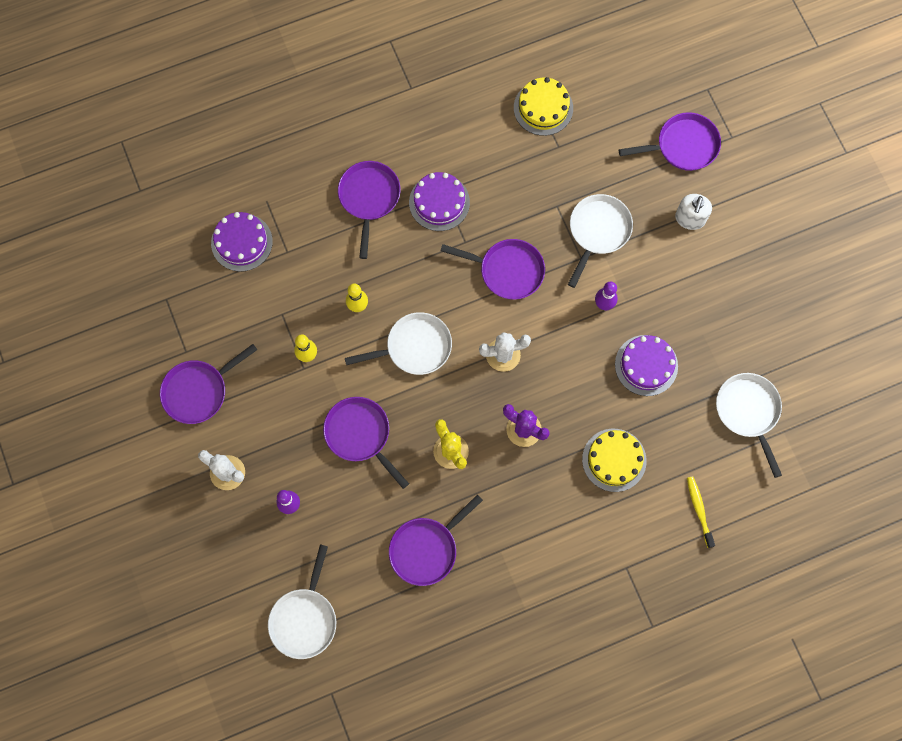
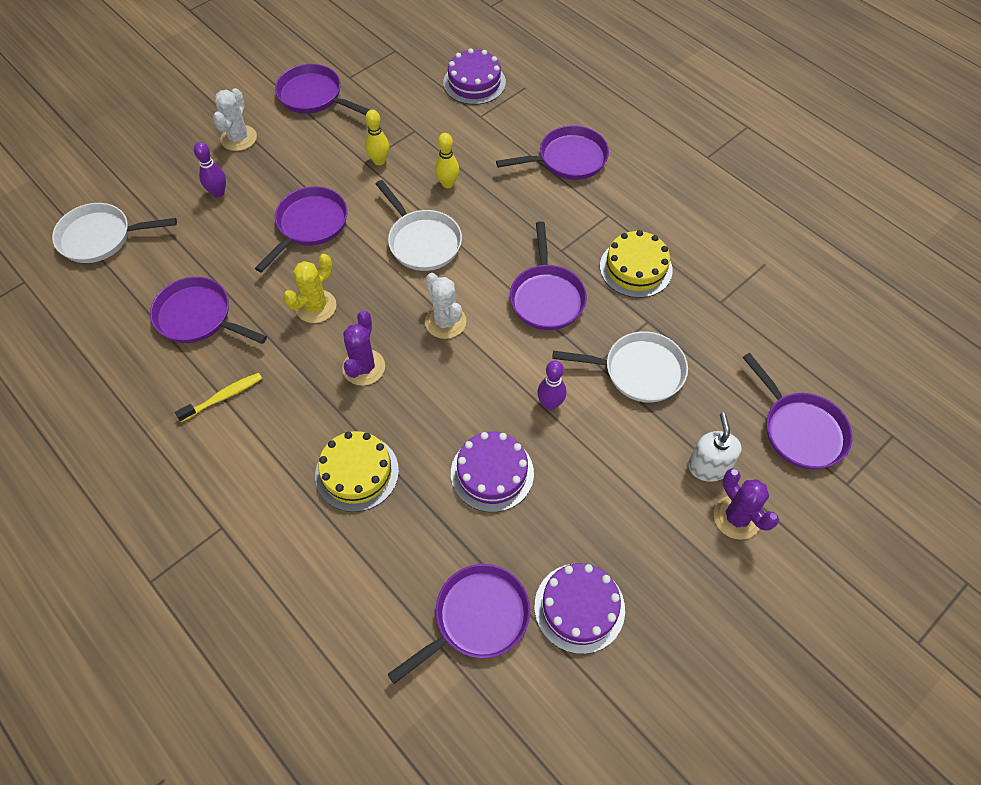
camera: 70 degrees right, 15 degrees down
(439, 202) = (594, 215): purple cake -> purple cake (579, 607)
(543, 108) = (758, 274): yellow cake -> yellow cake (636, 268)
(690, 218) = (708, 466): white soap dispenser -> white soap dispenser turned 90 degrees clockwise
(699, 510) = (320, 594): yellow toothbrush -> yellow toothbrush (223, 397)
(732, 218) = (736, 517): none -> purple cactus
(748, 412) = (476, 618): white pan -> purple pan

